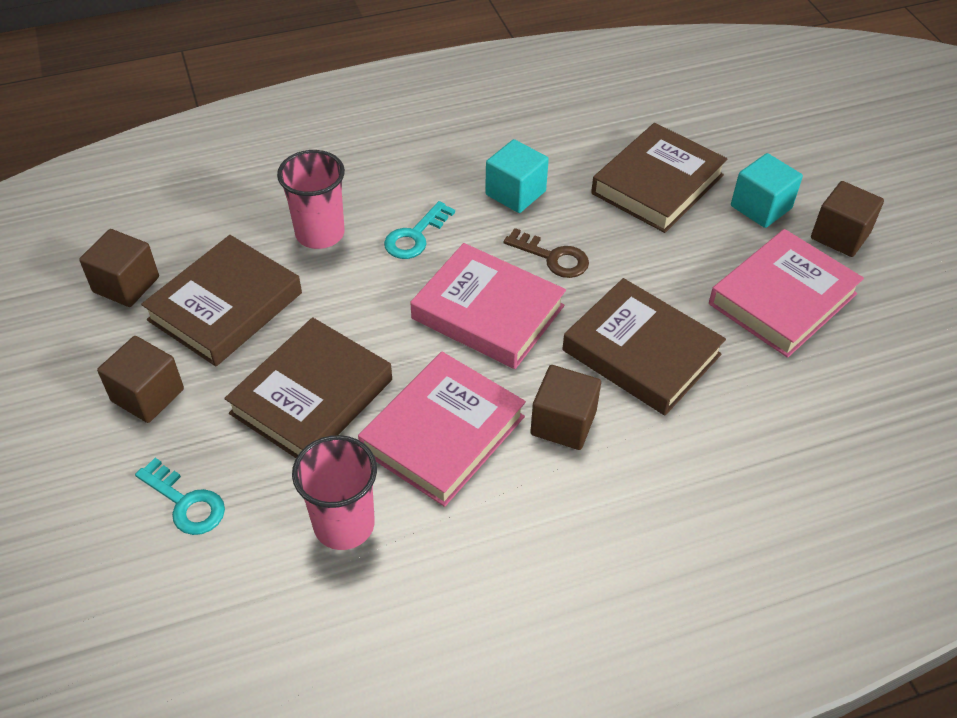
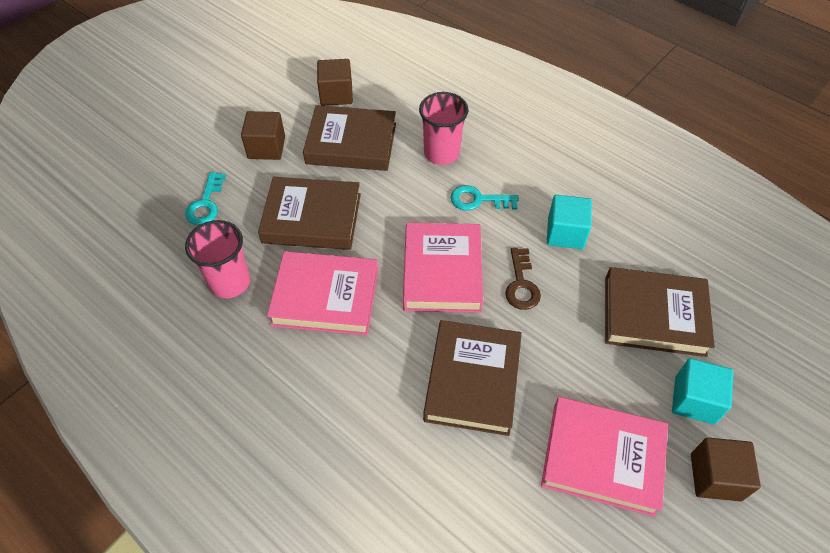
camera: 60 degrees right, 5 degrees up
(563, 423) = (376, 360): brown cube -> none

